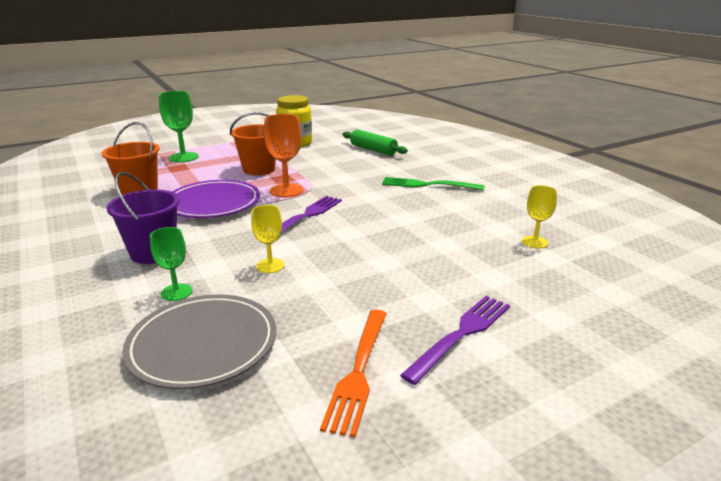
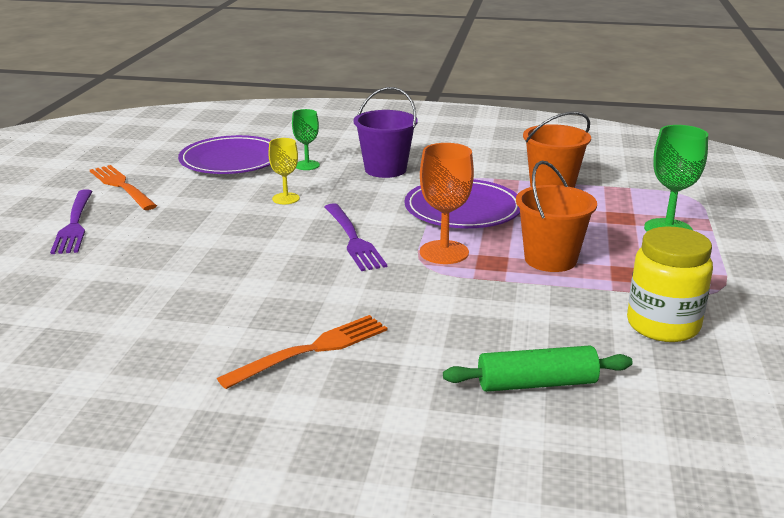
camera: 130 degrees right, 0 degrees up
(203, 344) = (232, 160): grey plate -> purple plate
(427, 185) = (312, 350): green fork -> orange fork
(534, 242) = (70, 327): yellow goblet -> none

